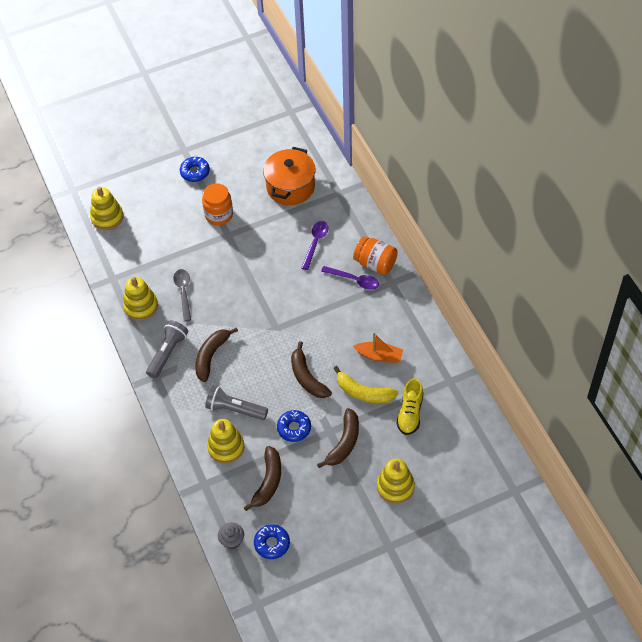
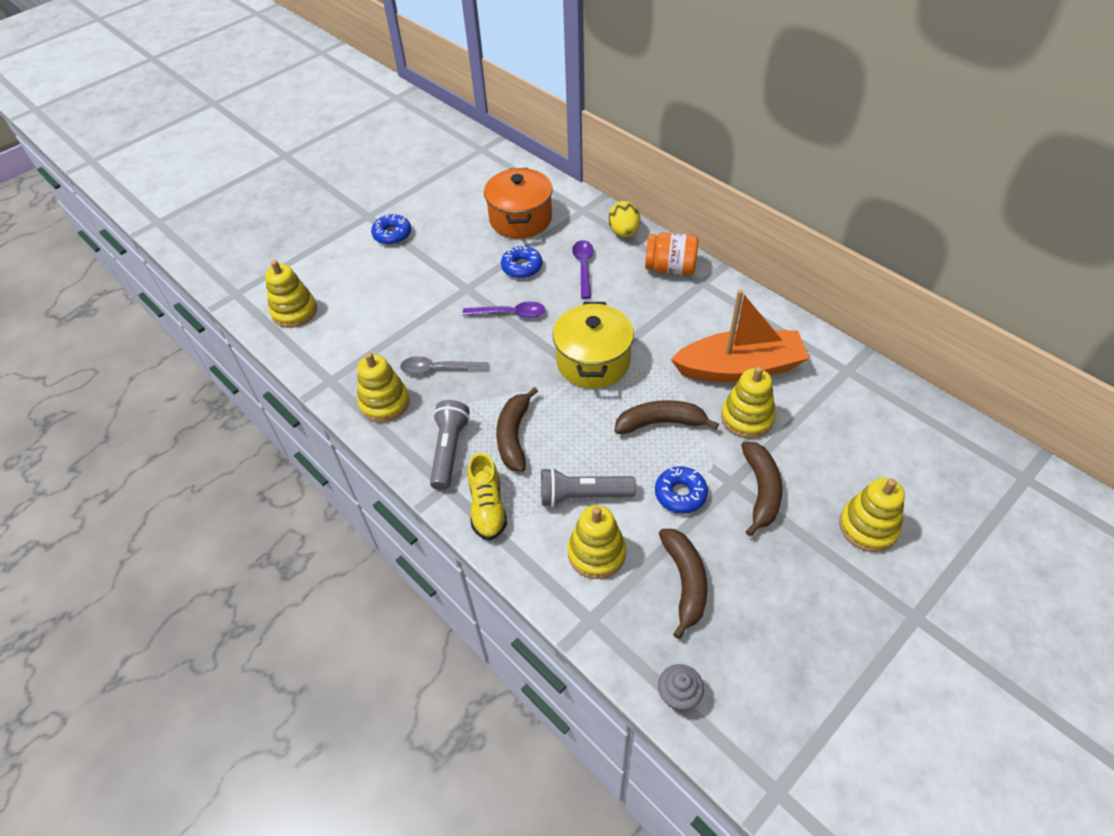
camera: 20 degrees left, 5 degrees down
(183, 292) = (438, 369): grey spoon -> grey spoon turned 60 degrees counterclockwise
(219, 215) = (444, 270): orange jar -> none
(272, 544) = (743, 677): blue donut -> blue donut (522, 267)
(286, 320) = (593, 361): none -> yellow pot
(307, 377) = (660, 422): brown banana -> brown banana turned 135 degrees clockwise
(354, 280) = (655, 293): purple spoon -> purple spoon (510, 314)
(358, 222) = (624, 232): none -> yellow egg
(363, 392) = (747, 418): yellow banana -> yellow stacking toy
(379, 356) = (739, 368): orange boat -> orange boat, size x1.88
(410, 413) = (824, 424): yellow shoe -> yellow shoe (487, 507)

